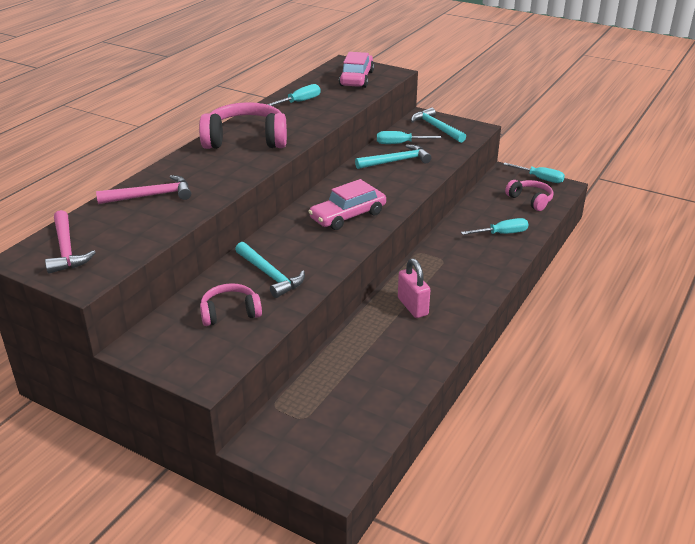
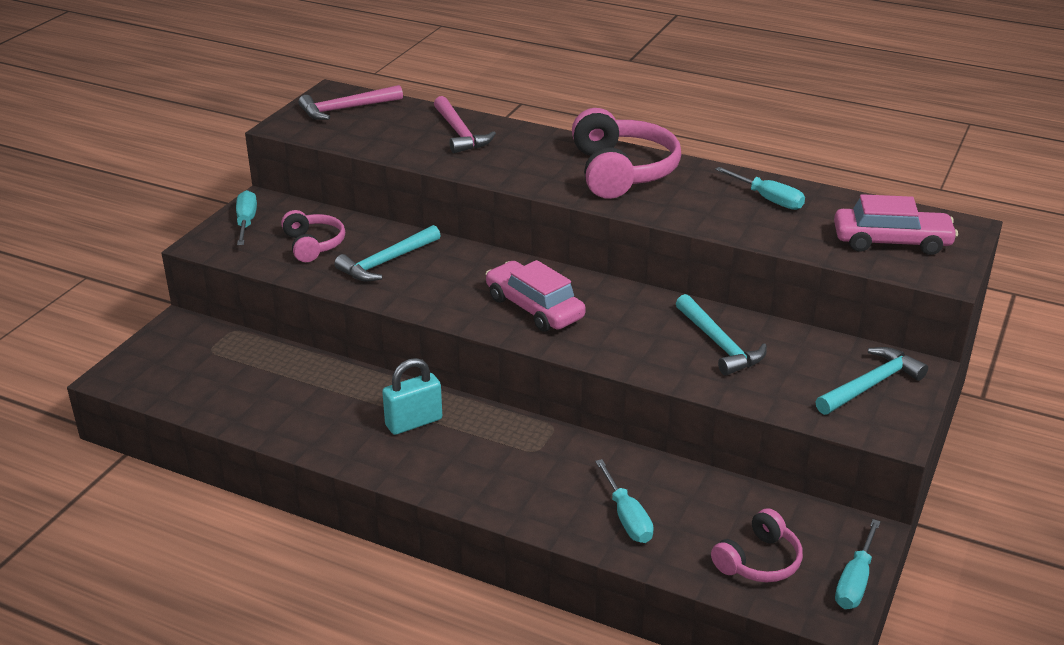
camera: 85 degrees right, 0 degrees up
(399, 143) = (786, 346): turquoise screwdriver -> turquoise screwdriver (246, 222)
(412, 307) = (414, 422): pink padlock -> turquoise padlock

